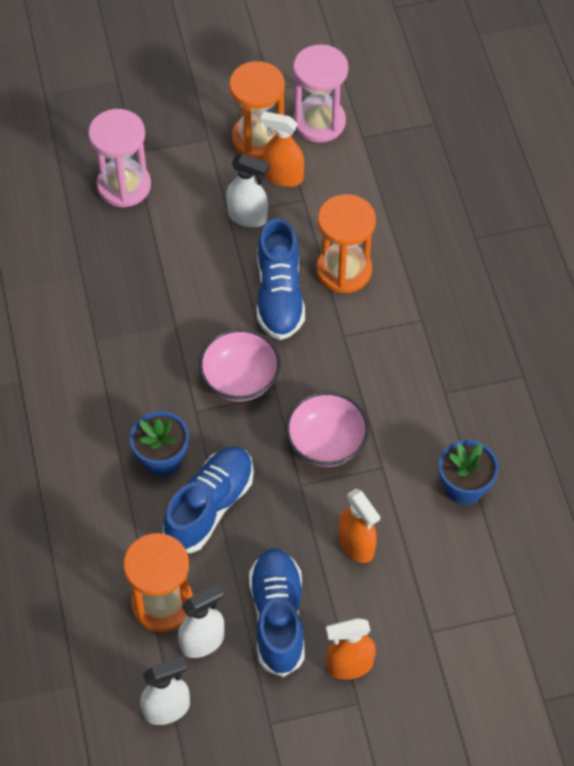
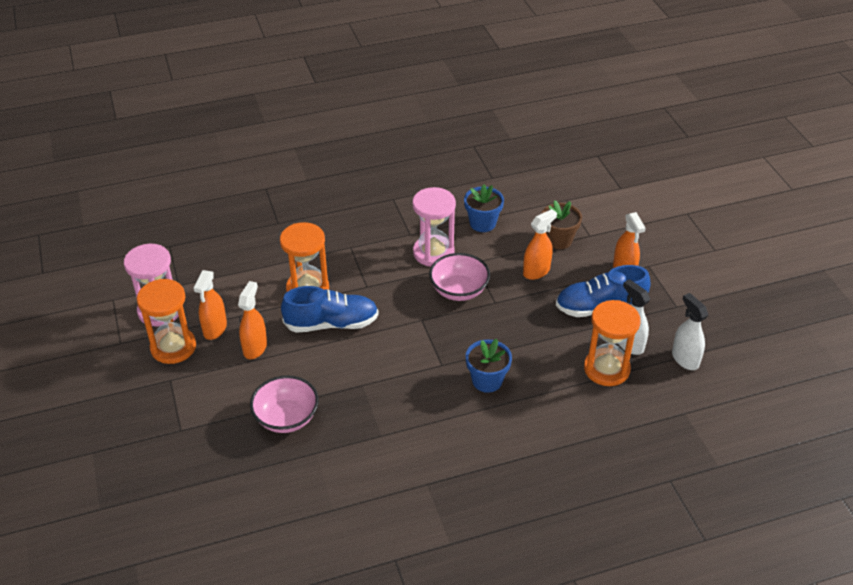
camera: 95 degrees left, 15 degrees down
(124, 186) = (218, 433): pink hourglass -> pink hourglass (433, 253)
(210, 506) = (522, 349): blue shoe -> none
(240, 379) = (410, 341): pink bowl -> pink bowl (286, 418)
(248, 217) = (255, 348): white spray bottle -> orange spray bottle
(422, 585) = (558, 240): none -> brown flower pot

